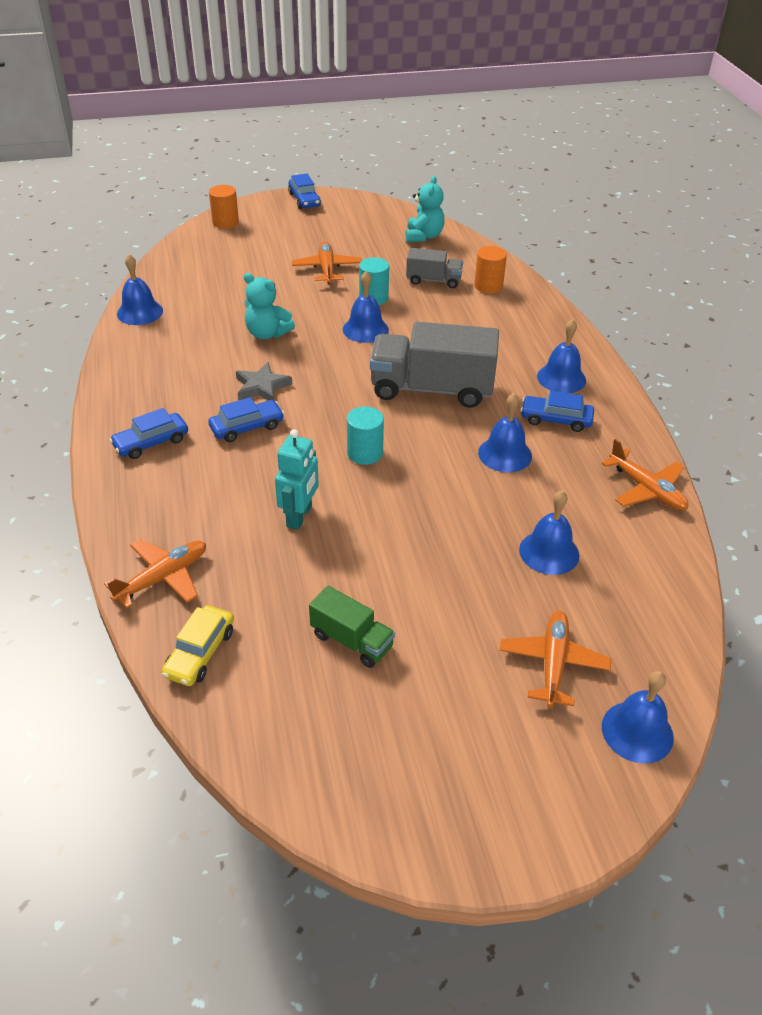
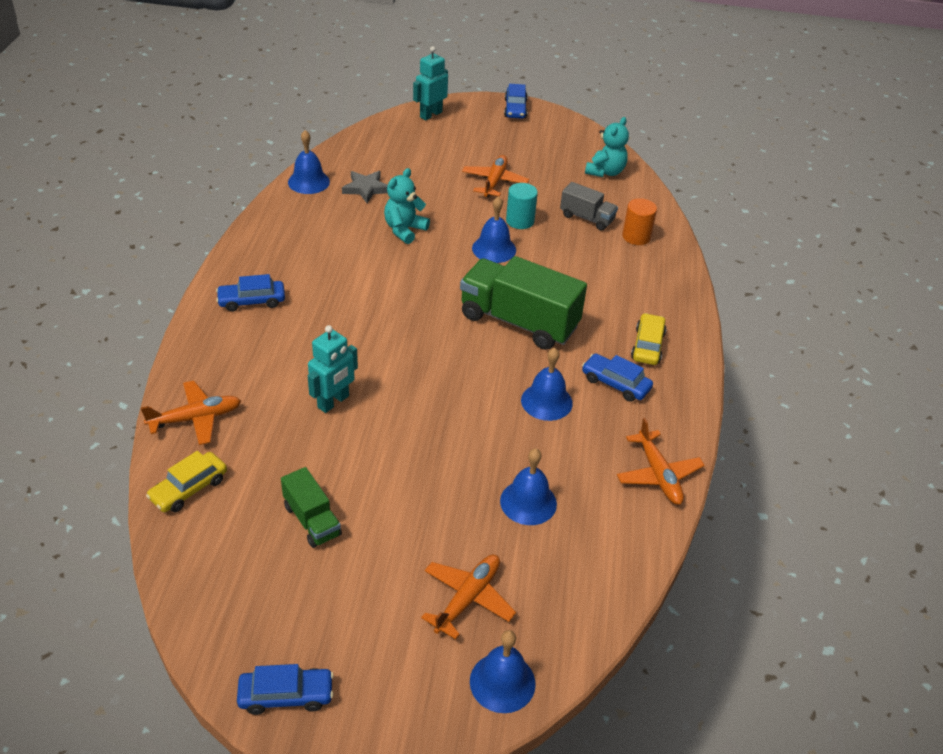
camera: 20 degrees right, 0 degrees up
(225, 222) = (430, 114): orange cylinder -> turquoise robot
(247, 427) = (337, 310): blue car -> blue car (286, 695)
(262, 386) = (371, 277): grey star -> grey star (366, 189)
(267, 334) = (404, 230): turquoise teddy bear -> turquoise teddy bear turned 75 degrees clockwise
(365, 453) = (422, 363): turquoise cylinder -> none
(432, 389) = (519, 322): grey truck -> green truck
(561, 378) = (647, 346): blue bell -> yellow car

